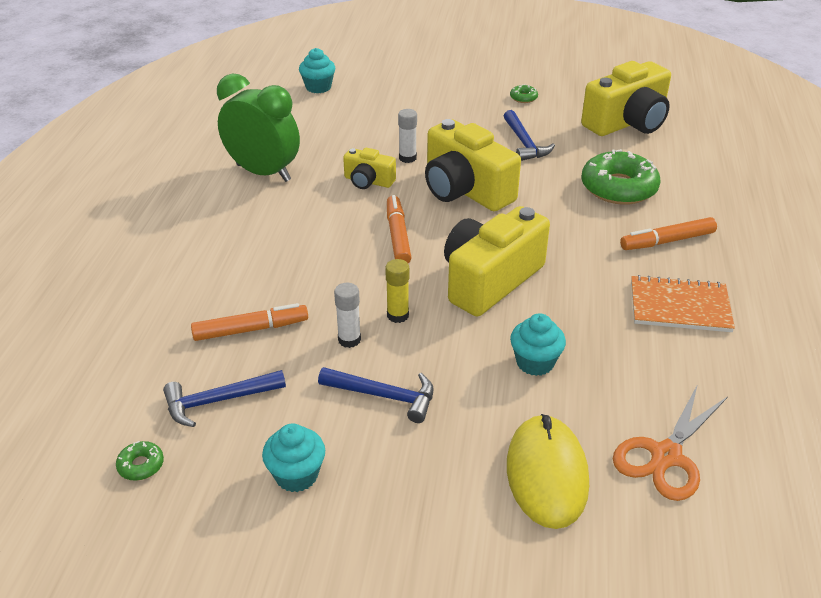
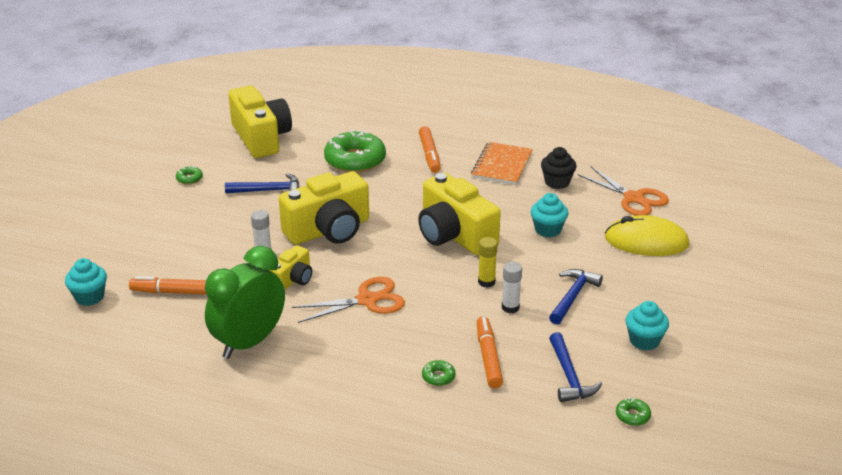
camera: 80 degrees left, 5 degrees down
(215, 295) = (438, 377): none -> green donut
(342, 231) = (367, 300): none -> orange scissors
(398, 236) = (383, 271): orange marker -> orange marker (175, 292)
(665, 365) = (557, 182): none -> black cupcake

